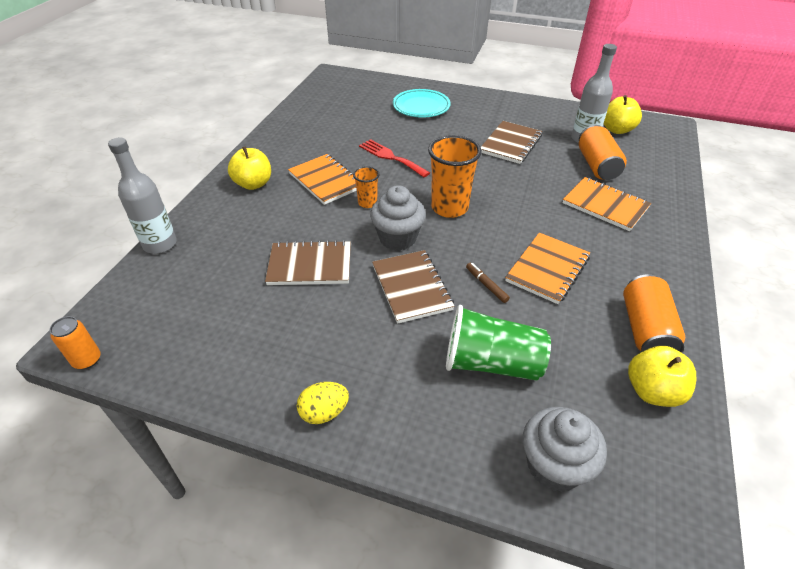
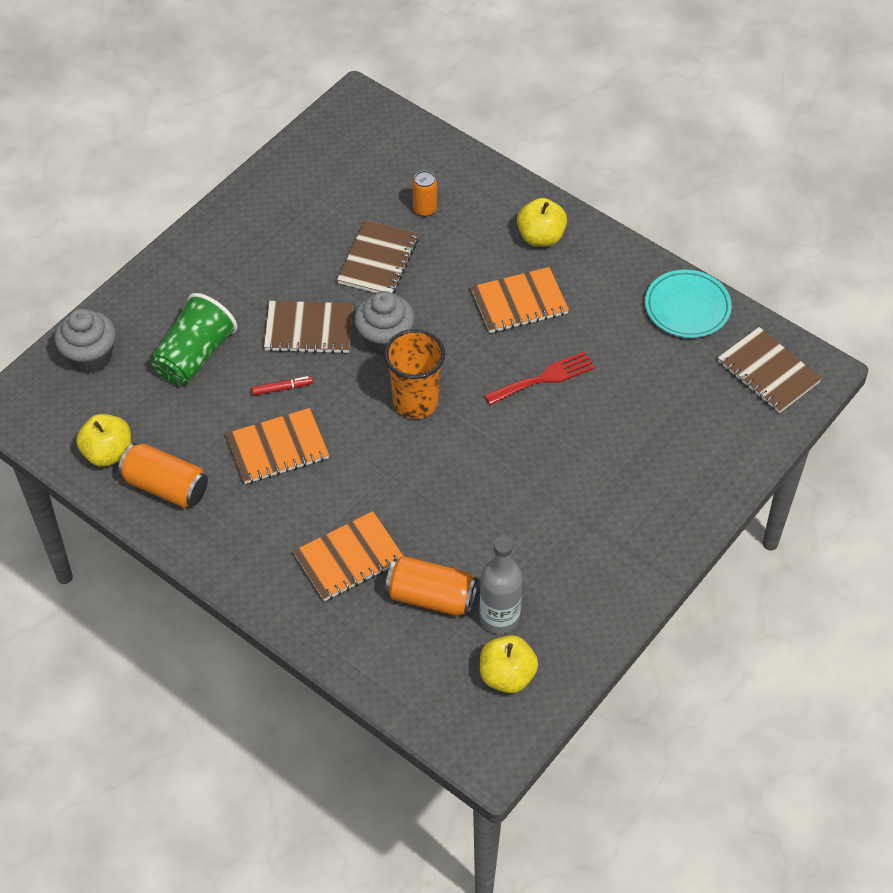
camera: 110 degrees right, 10 degrees up
(87, 360) = (335, 108): orange can -> orange can (425, 209)
(160, 244) = (464, 155): grey bottle -> none
(324, 412) = (208, 238): yellow egg -> none
(367, 203) = (458, 330): orange cup -> none
(421, 106) = (668, 453): turquoise plate -> turquoise plate (687, 307)
(486, 285) = (282, 388): brown marker -> red marker
(510, 144) = (523, 521): brown notebook -> brown notebook (768, 372)
(547, 269) = (278, 448): orange notebook -> orange notebook turned 75 degrees counterclockwise

